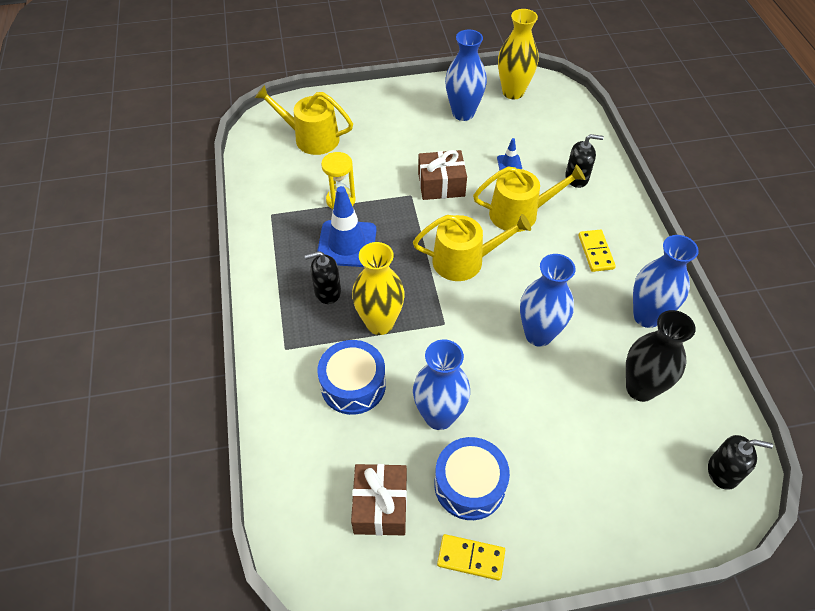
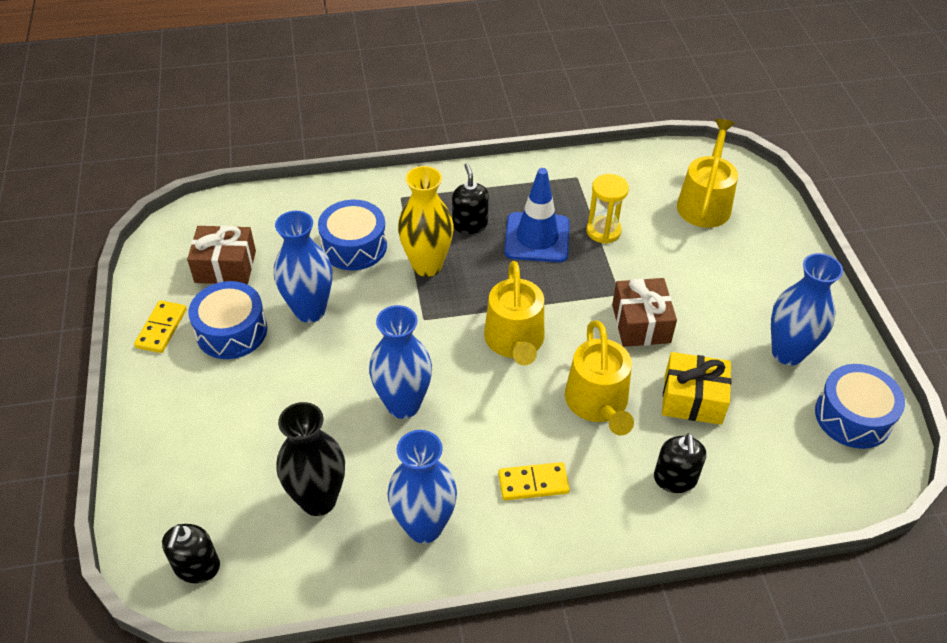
camera: 90 degrees right, 5 degrees down
(509, 163) = (692, 399): blue traffic cone -> yellow gift
(513, 92) = (853, 416): yellow vase -> blue drum

